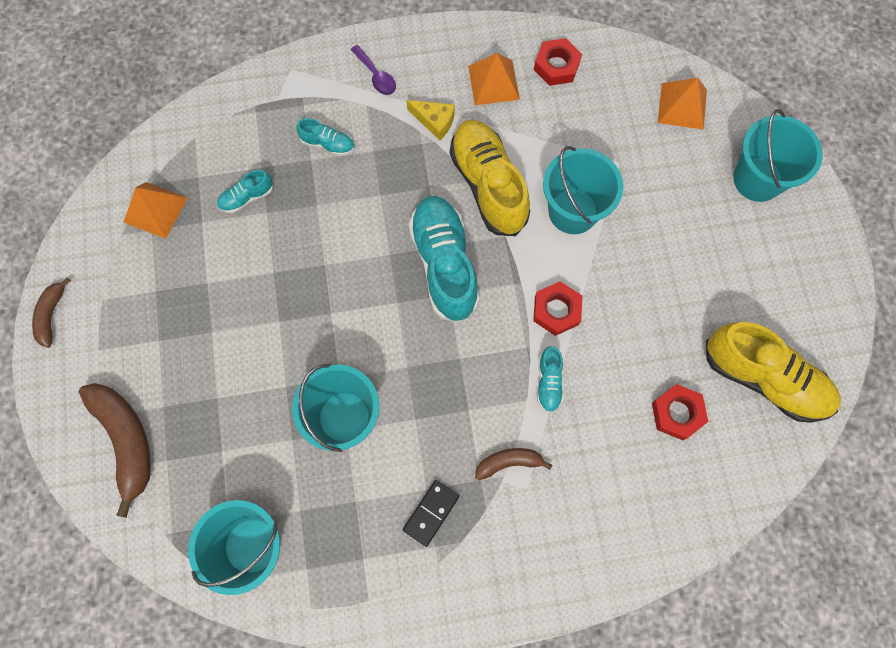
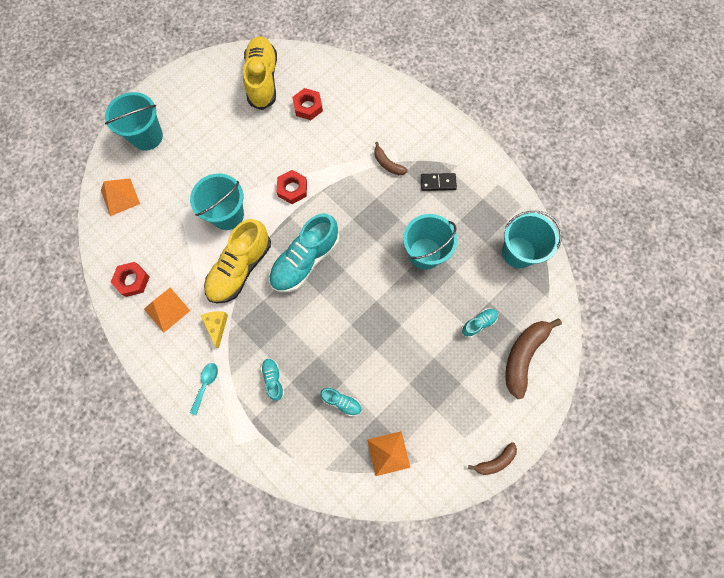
camera: 125 degrees left, 0 degrees up
(376, 76) = (206, 384): purple spoon -> turquoise spoon
(548, 382) = (334, 170): turquoise shoe -> turquoise shoe (478, 323)

